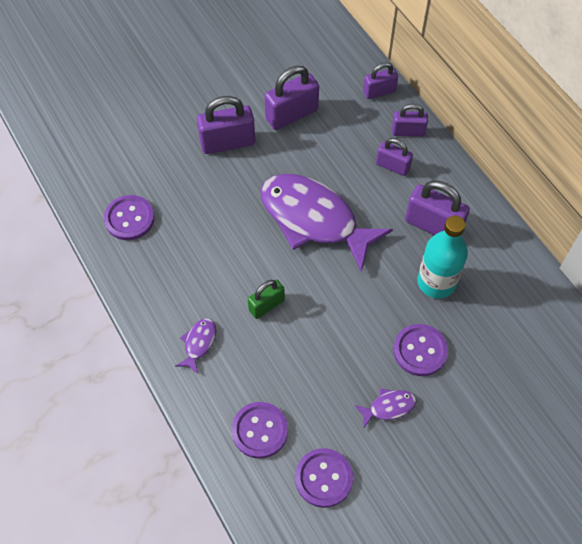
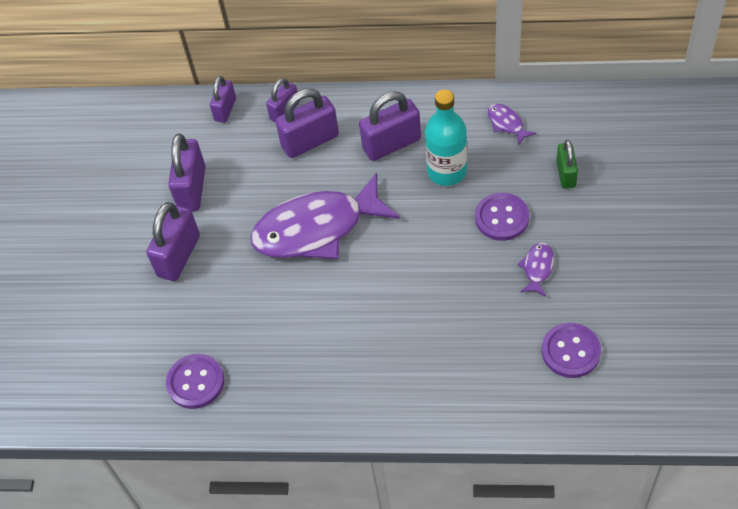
camera: 50 degrees left, 5 degrees down
(199, 343) = (375, 386): purple fish -> purple fish (507, 124)
(260, 430) = (495, 379): purple button -> none
(266, 305) = (376, 311): green padlock -> green padlock (566, 174)
(392, 166) = (310, 141): purple padlock -> purple padlock, size x1.62

